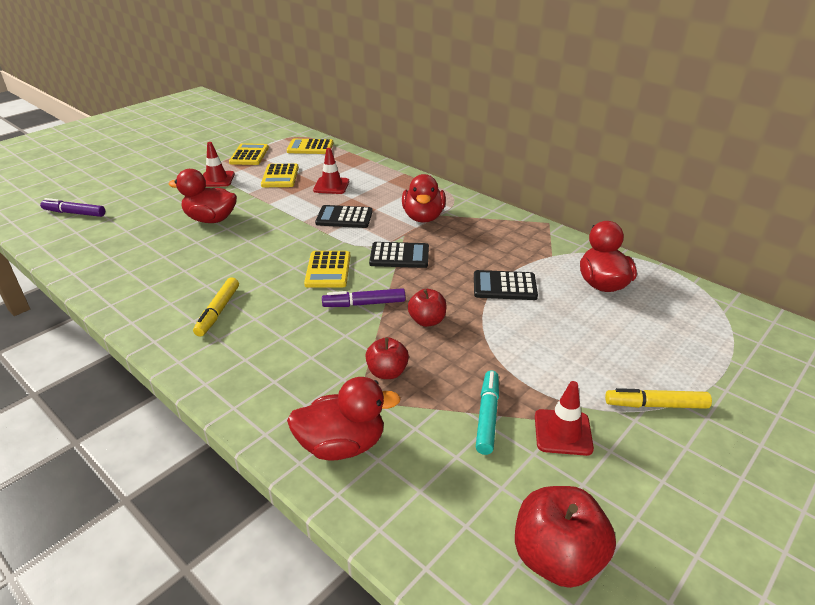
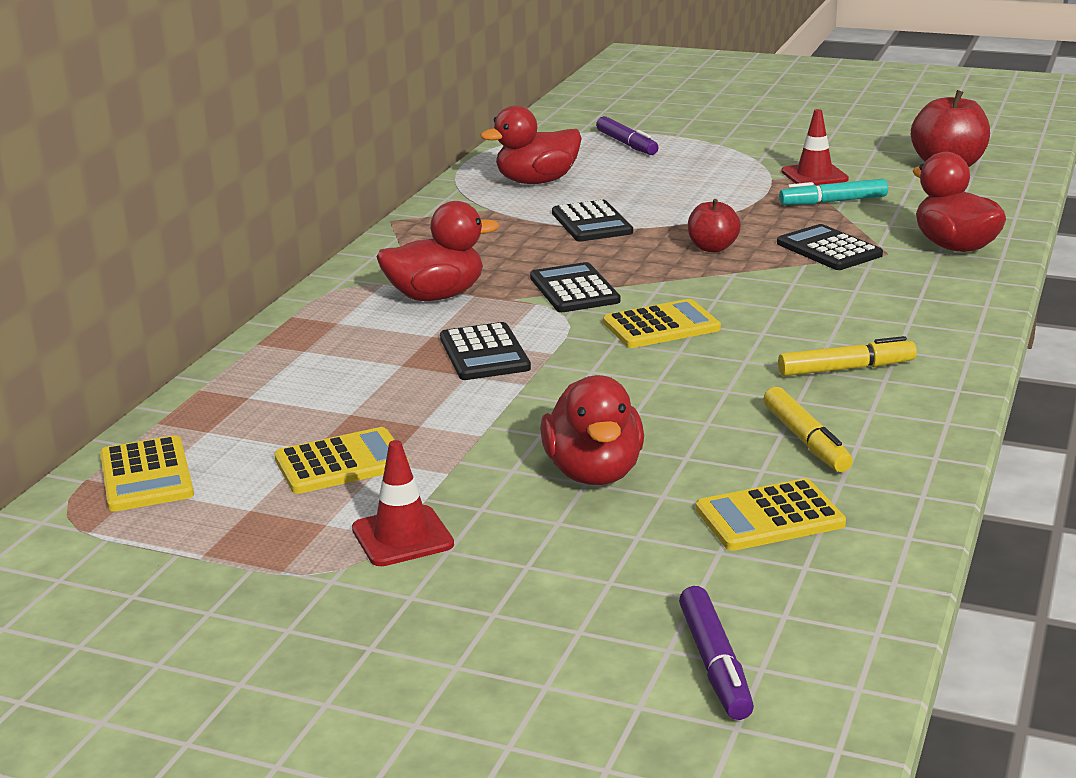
camera: 110 degrees left, 10 degrees down
(249, 155) = (229, 544): yellow calculator -> yellow calculator (769, 517)
(331, 186) = (358, 396): red traffic cone -> none
(364, 304) = (717, 286): purple marker -> purple marker (627, 144)
(387, 372) = (829, 249): red apple -> black calculator
(656, 405) = (733, 151): yellow marker -> yellow marker (806, 440)

